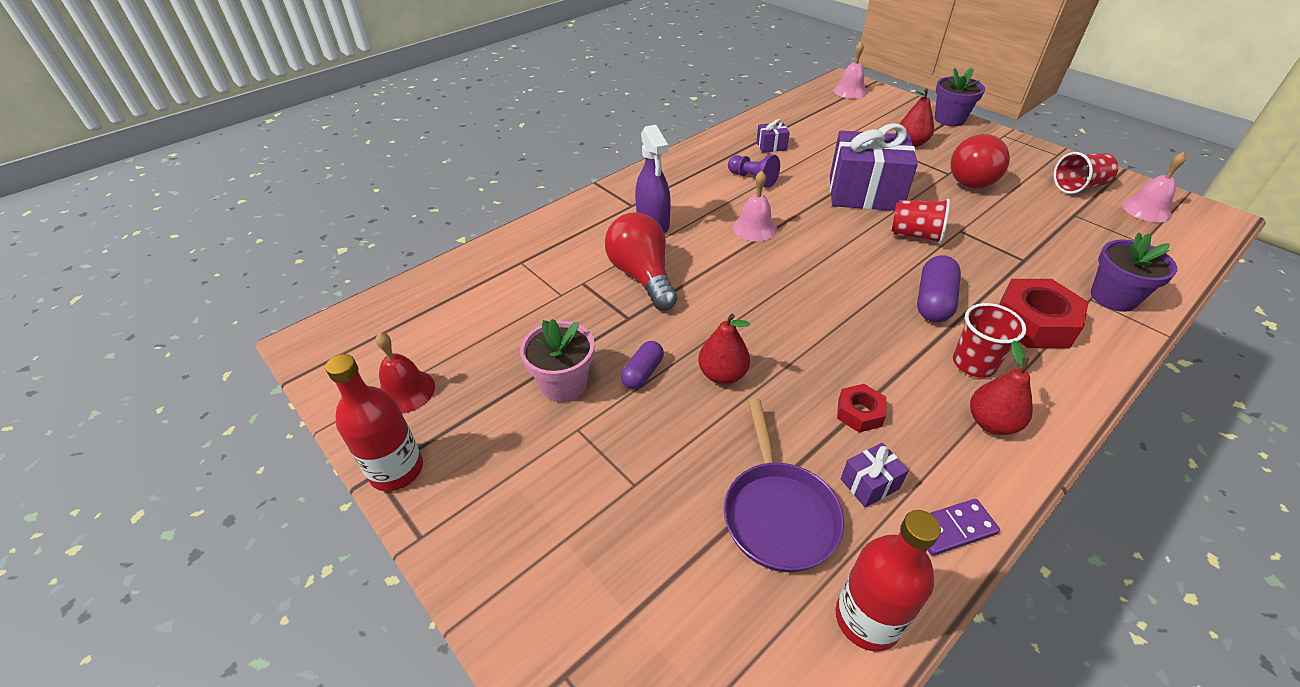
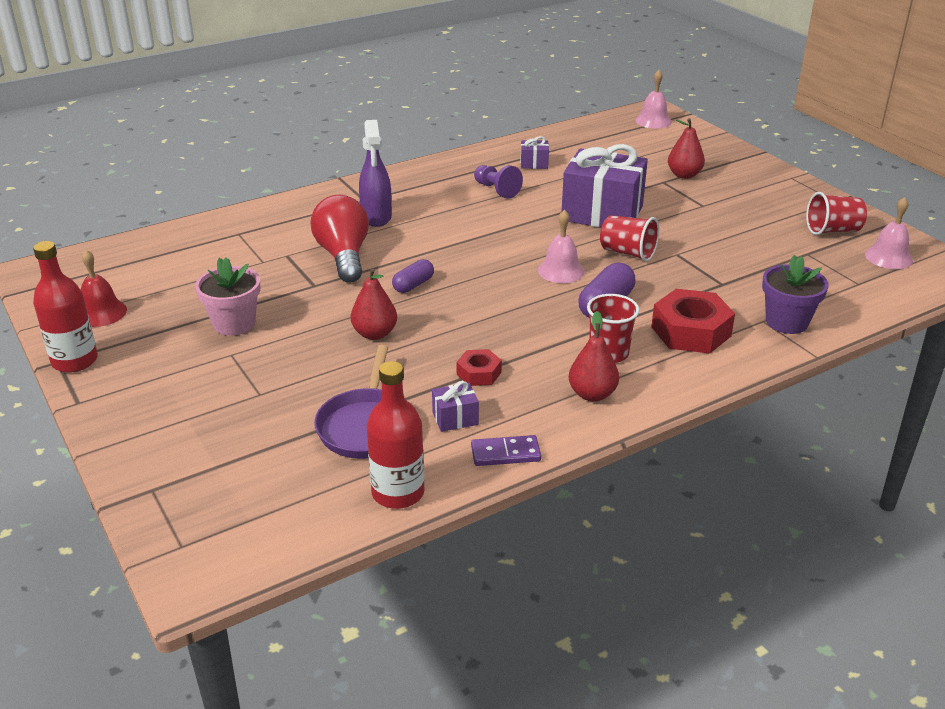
camera: 10 degrees right, 10 degrees down
(642, 373) = (305, 324): purple capsule -> purple capsule (413, 285)
(754, 228) = (472, 230): pink bell -> pink bell (561, 271)
(949, 119) = (743, 157): purple flower pot -> none
(970, 177) = (723, 211): red light bulb -> none

